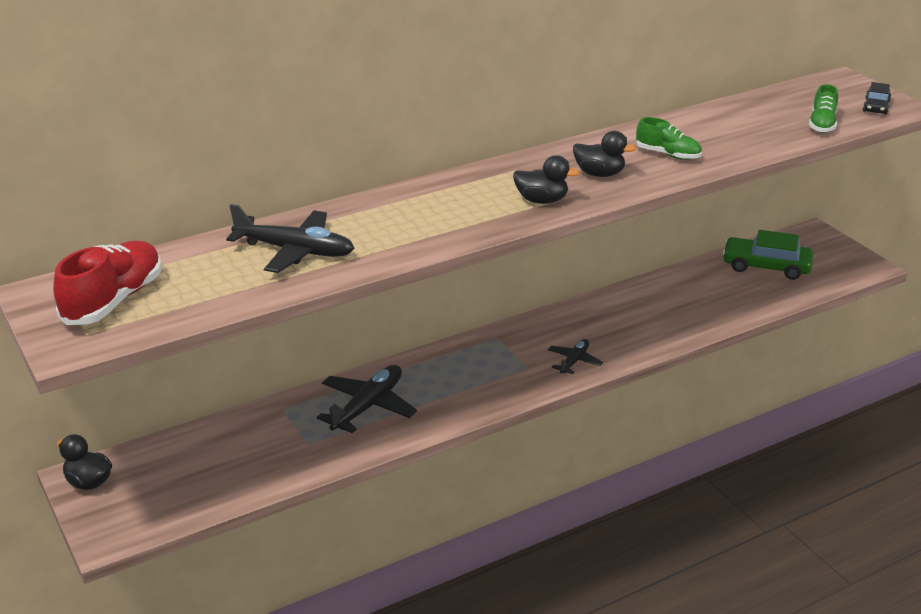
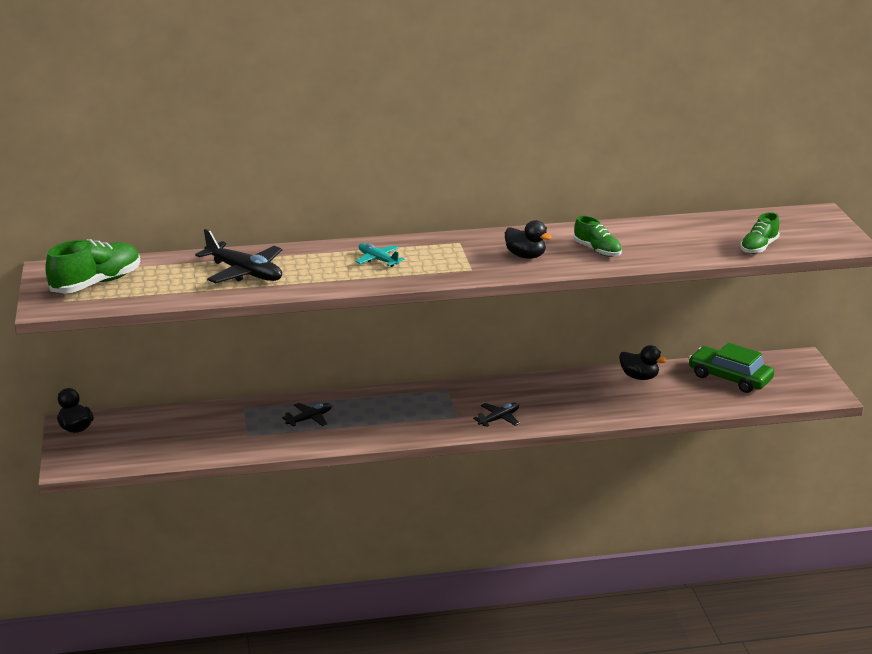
camera: 20 degrees right, 5 degrees down
(114, 300) = (96, 283): red shoe -> green shoe
(368, 406) = (309, 419): black plane -> black plane, size x0.56
(441, 207) = (378, 260): none -> turquoise plane
(541, 200) = (460, 268): black duck -> black duck (639, 377)
(876, 106) = (825, 240): black car -> none

